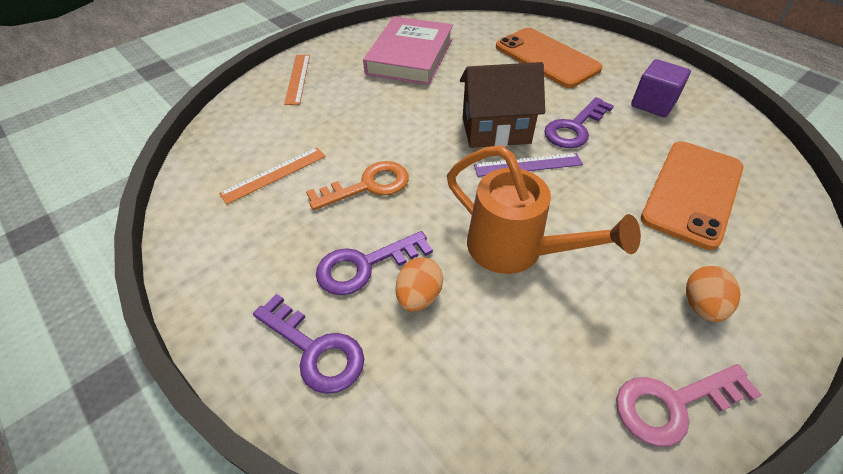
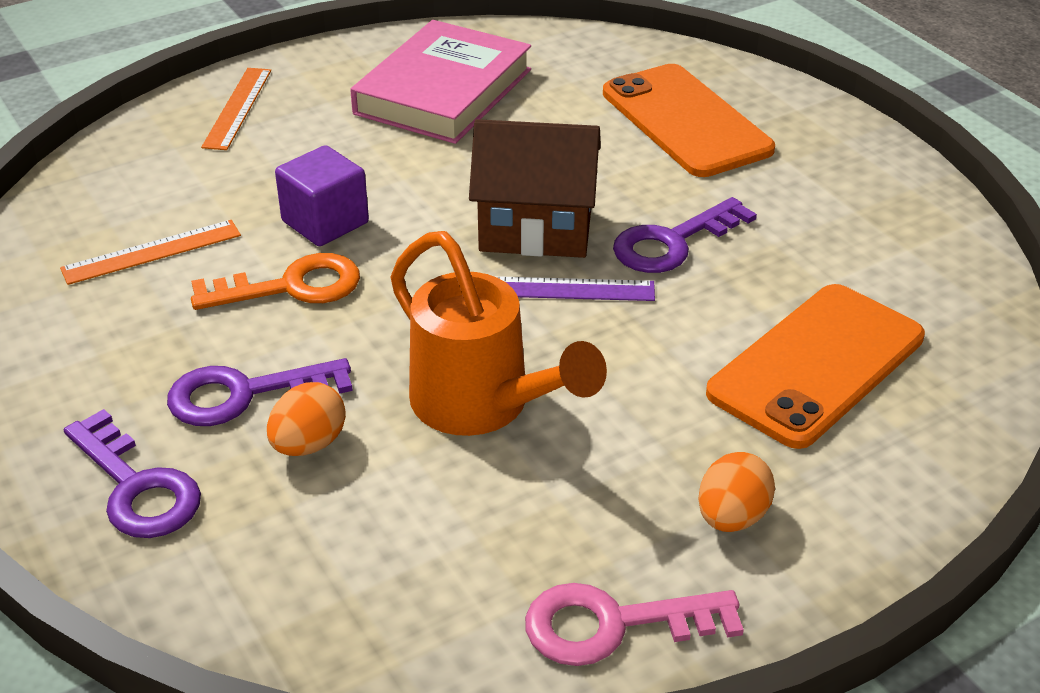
camera: 10 degrees right, 10 degrees down
(653, 104) = (835, 220): purple cube -> purple cube (325, 222)

